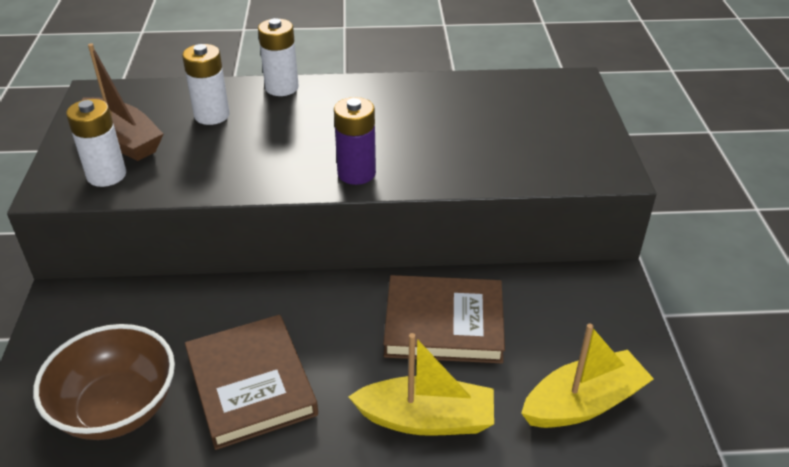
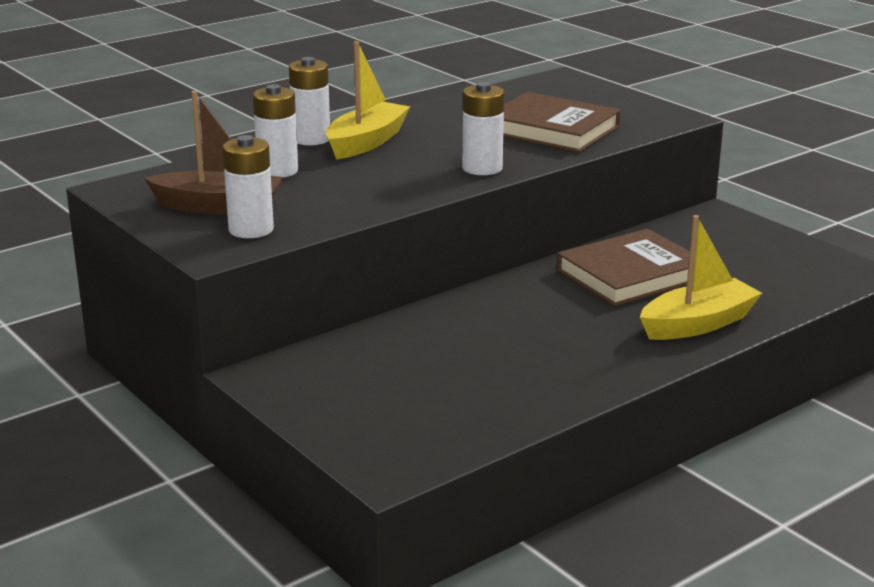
camera: 35 degrees left, 15 degrees down
(117, 408) = (442, 409): brown bowl -> none
(251, 384) = (534, 356): brown book -> brown book (552, 129)
(356, 173) = (482, 168): purple battery -> white battery
(583, 403) = (790, 278): yellow boat -> yellow boat (366, 142)

